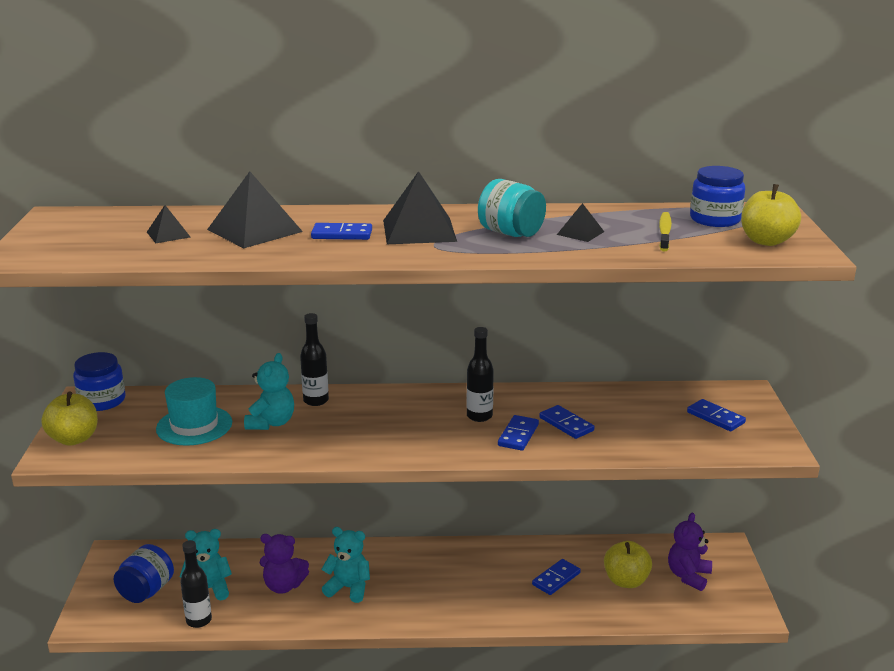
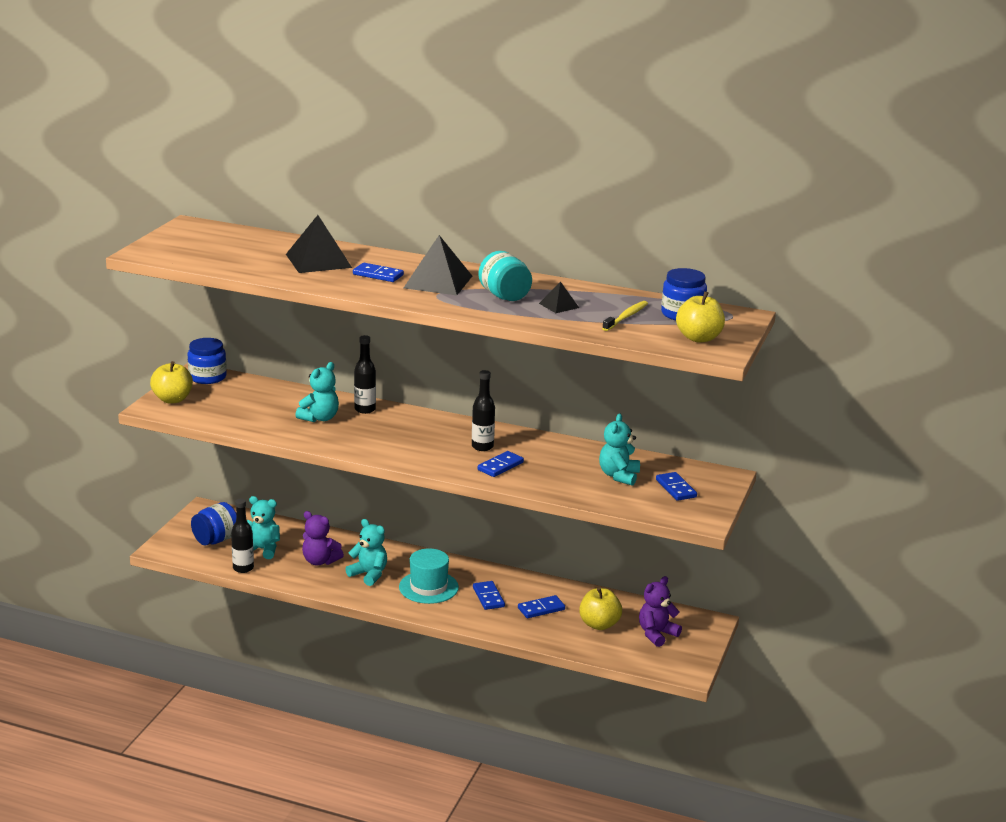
camera: 20 degrees right, 0 degrees up
(168, 234) = (255, 253): black pyramid -> none
(194, 426) = (262, 408): turquoise hat -> turquoise hat (428, 587)
(566, 424) = (546, 467): blue domino -> blue domino (488, 597)
(647, 417) = (619, 476): none -> turquoise teddy bear

